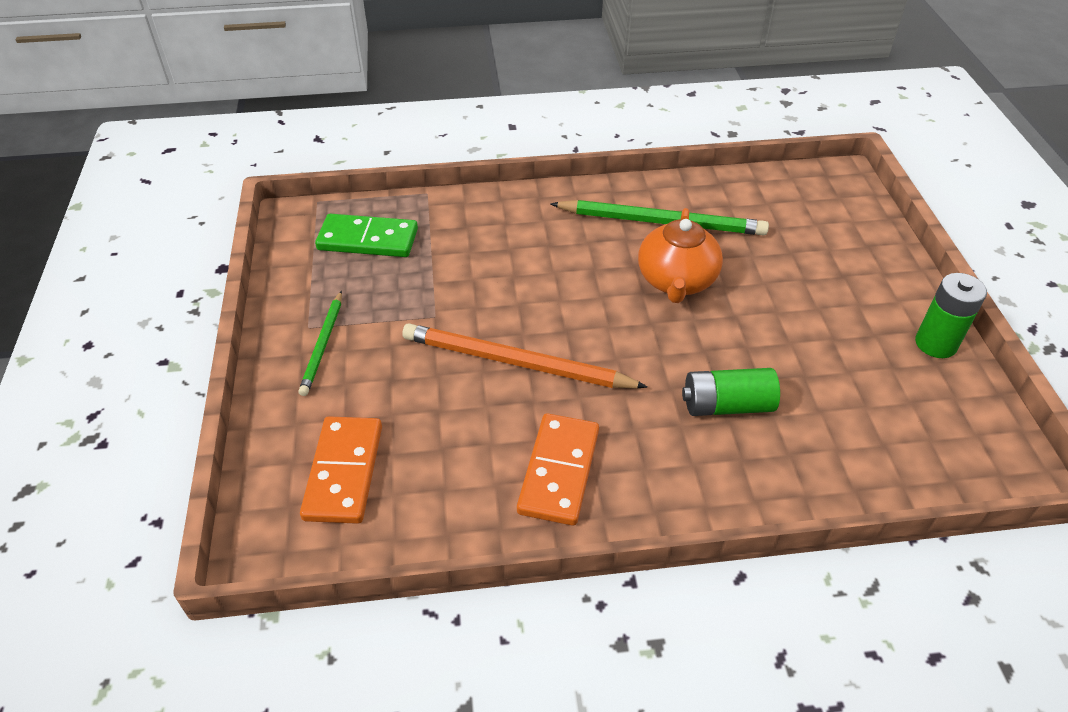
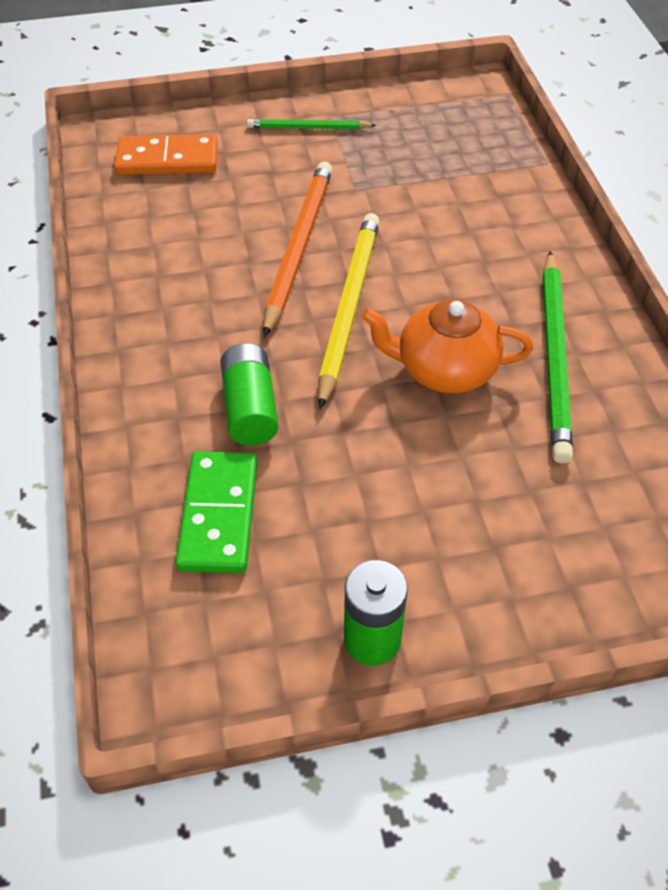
camera: 85 degrees right, 5 degrees up
(368, 239) = (458, 133): green domino -> green domino (219, 515)
(559, 471) = (165, 283): orange domino -> none
(602, 332) = (348, 307): none -> yellow pencil

